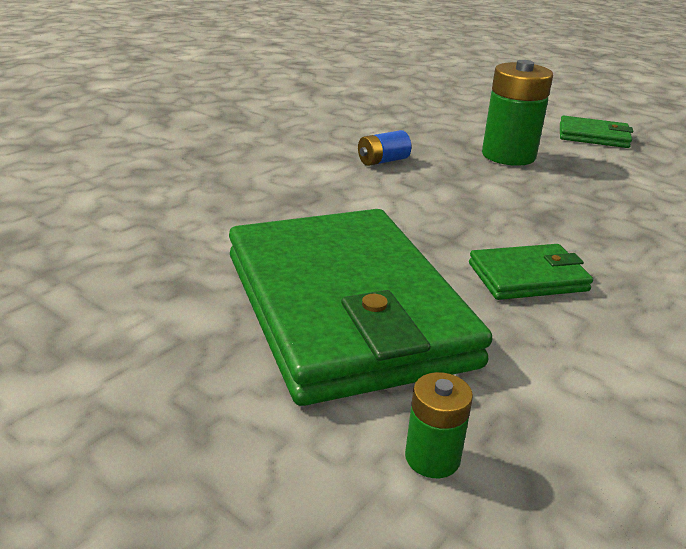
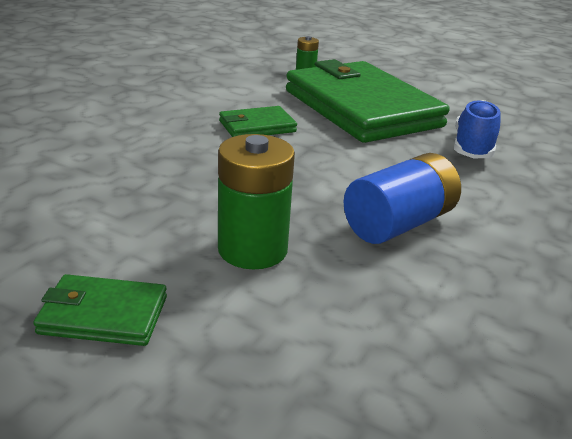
camera: 170 degrees right, 0 degrees up
(227, 224) = (473, 147): none -> blue shoe
(383, 161) = (398, 224): blue battery -> blue battery, size x1.96

